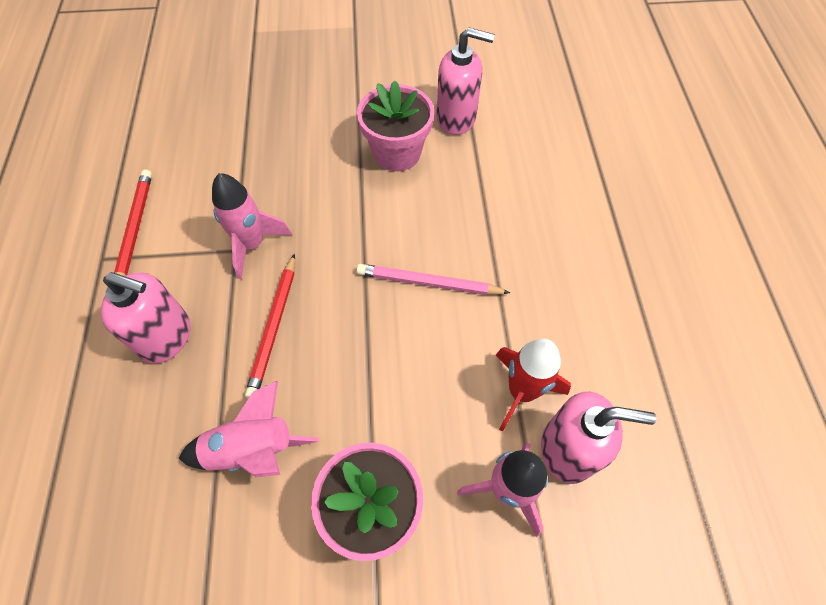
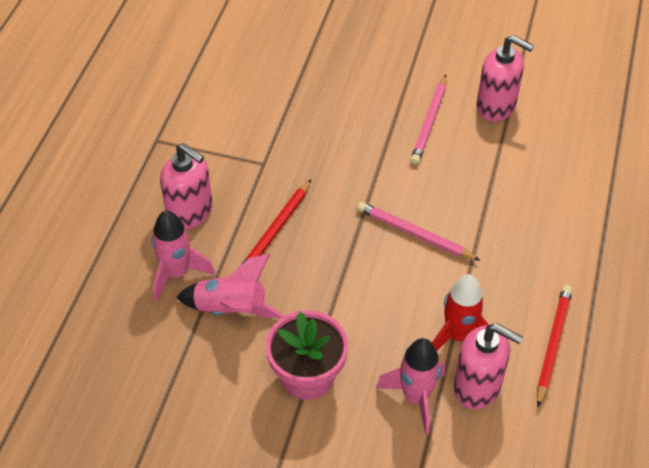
camera: 20 degrees right, 10 degrees down
(135, 229) = (188, 125): red pencil -> red pencil (552, 344)
(252, 244) = (279, 163): pink rocket -> pink rocket (177, 273)
(397, 153) = (429, 122): pink flower pot -> pink pencil

